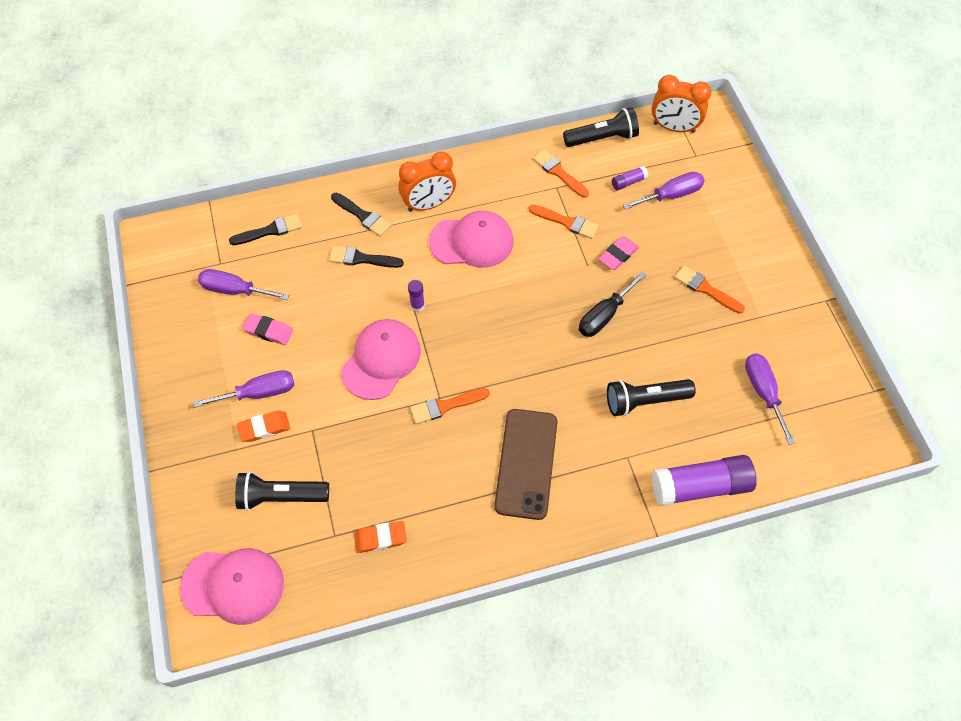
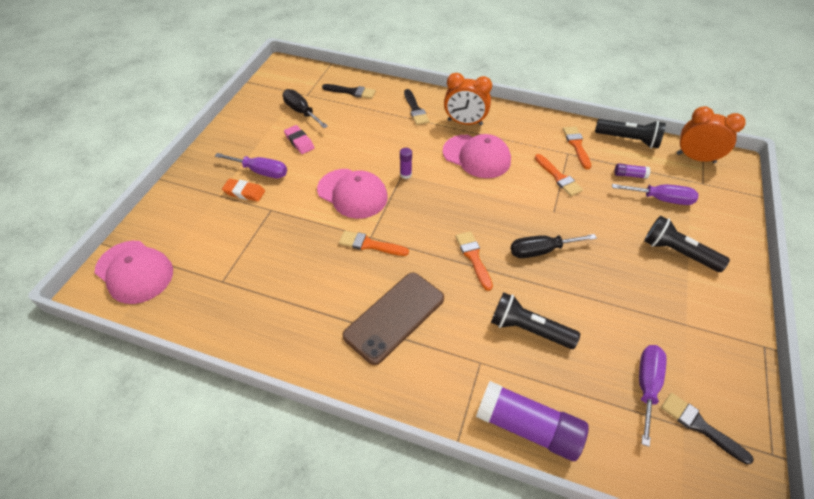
camera: 35 degrees right, 10 degrees down
(235, 290) = (301, 112): purple screwdriver -> black screwdriver
(281, 497) = (214, 237): black flashlight -> black flashlight (677, 252)
(361, 259) = (393, 131): black brush -> black brush (700, 426)
(380, 538) = (248, 302): orange eraser -> none
(381, 360) = (352, 193): pink cap -> pink cap turned 60 degrees clockwise
(618, 255) = (584, 217): pink eraser -> none
(674, 128) = (695, 158): orange clock -> orange clock turned 150 degrees clockwise
(705, 289) = (645, 277): orange brush -> orange brush (473, 257)

